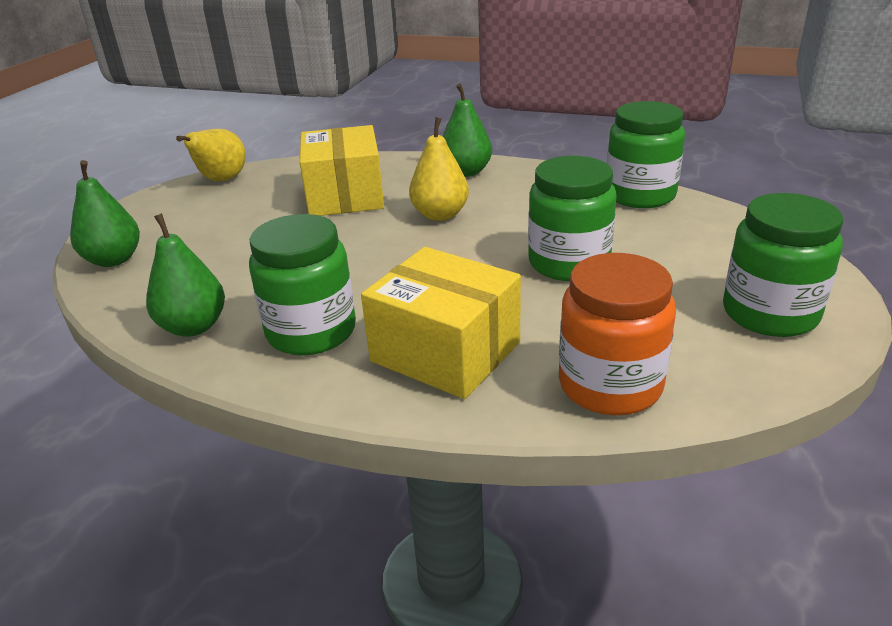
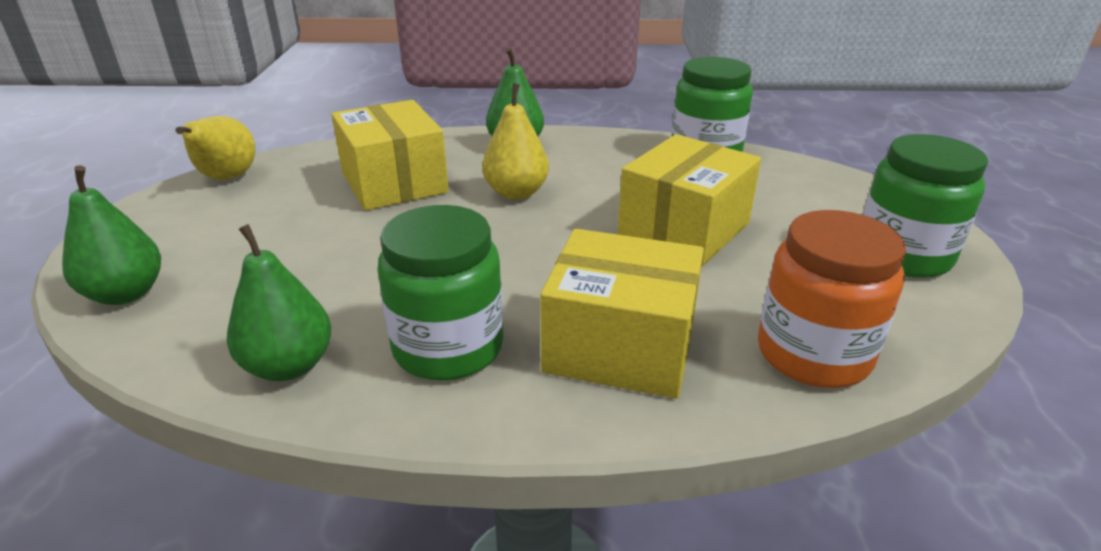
camera: 20 degrees left, 0 degrees up
(569, 263) = (684, 229): green jar -> yellow box

